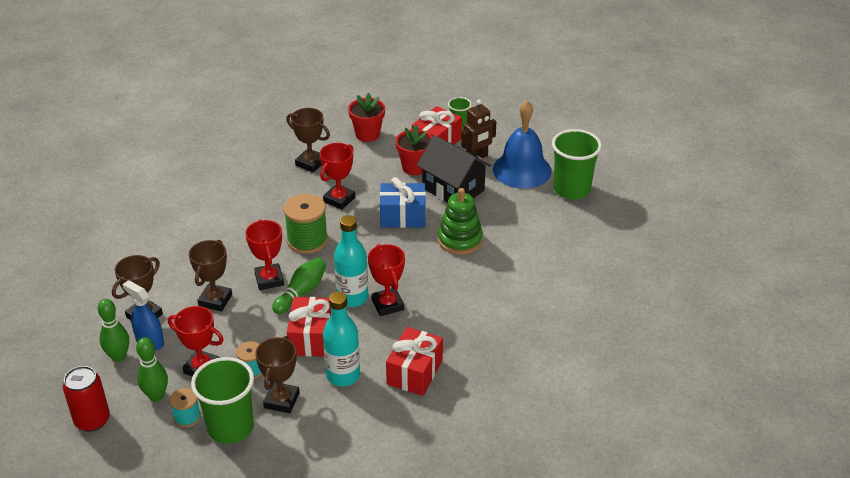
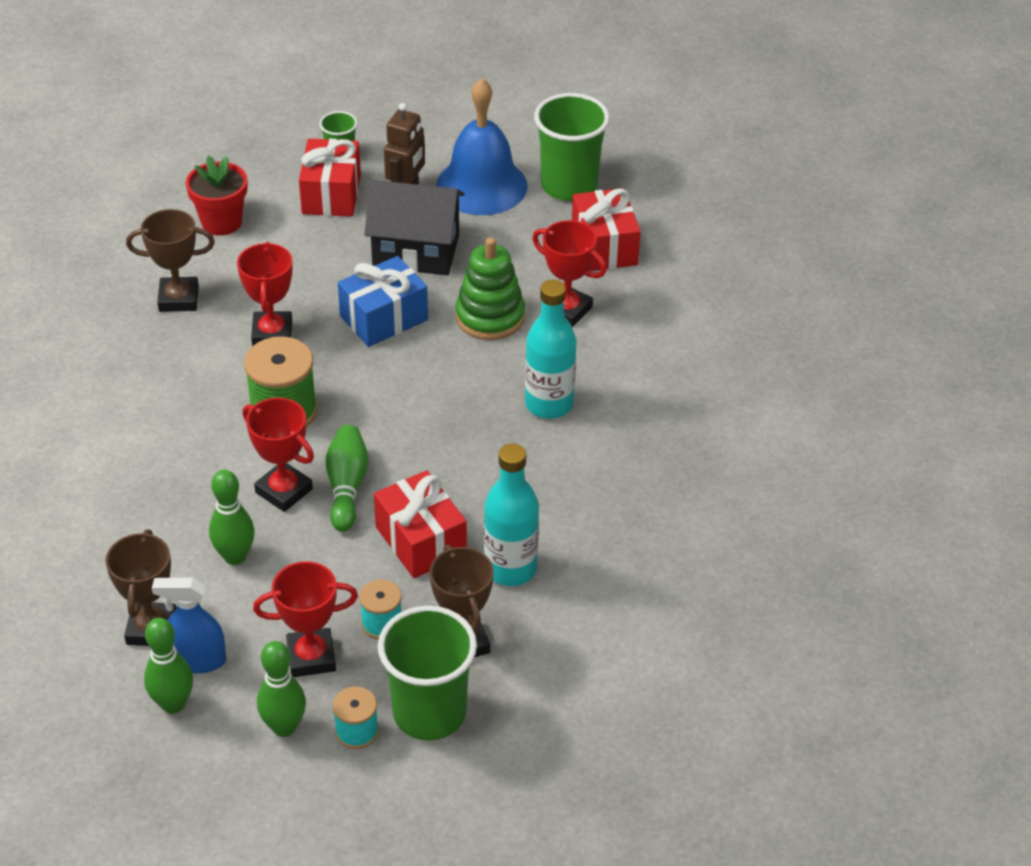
camera: 35 degrees left, 5 degrees up
(92, 420) = (226, 808): red can -> none
(215, 300) = (235, 556): brown trophy -> green bowling pin
(352, 298) = (423, 460): turquoise bottle -> turquoise bottle (549, 404)
(387, 305) = (478, 447): red trophy -> red trophy (566, 310)
(414, 167) = (334, 242): red flower pot -> none
(415, 372) = (596, 518): red gift -> red gift (604, 246)

